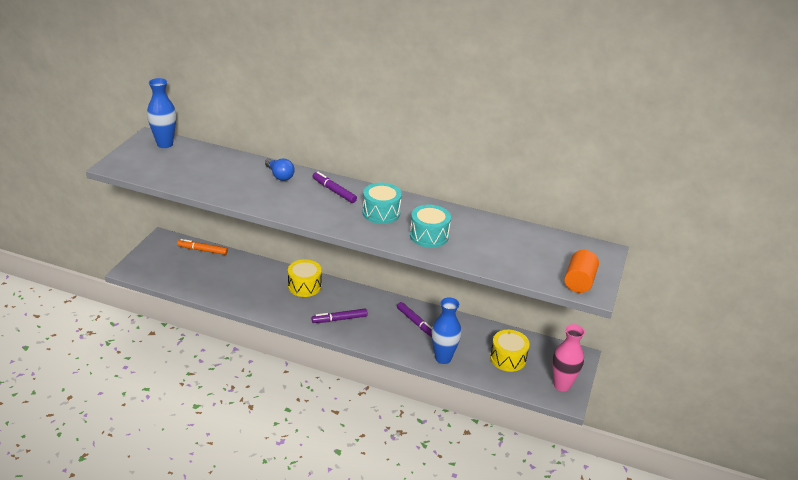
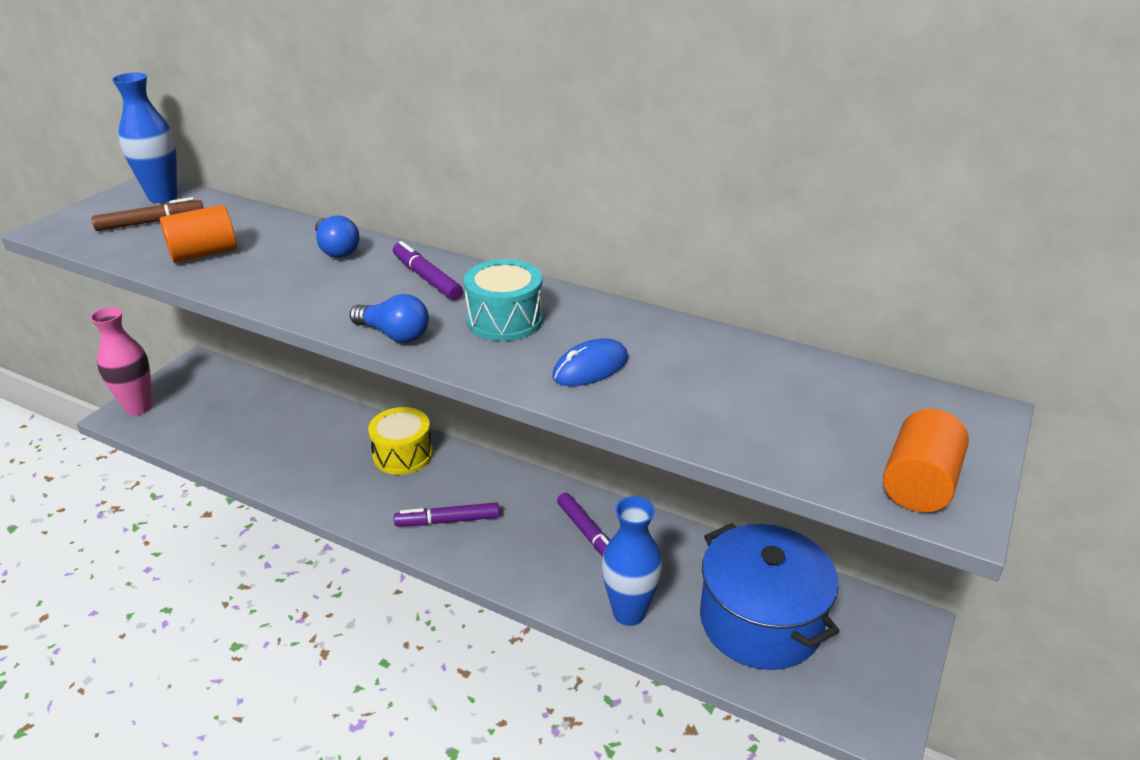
camera: 10 degrees right, 0 degrees up
(167, 160) = (150, 222): none -> brown marker
(202, 250) = (252, 386): orange marker -> none
(208, 179) = (204, 254): none -> orange cylinder
(329, 222) = (394, 334): none -> blue light bulb
(429, 236) = (590, 368): turquoise drum -> blue mouse
(508, 358) = (760, 621): yellow drum -> blue pot
(562, 385) = (870, 691): pink vase -> pink vase (138, 407)

